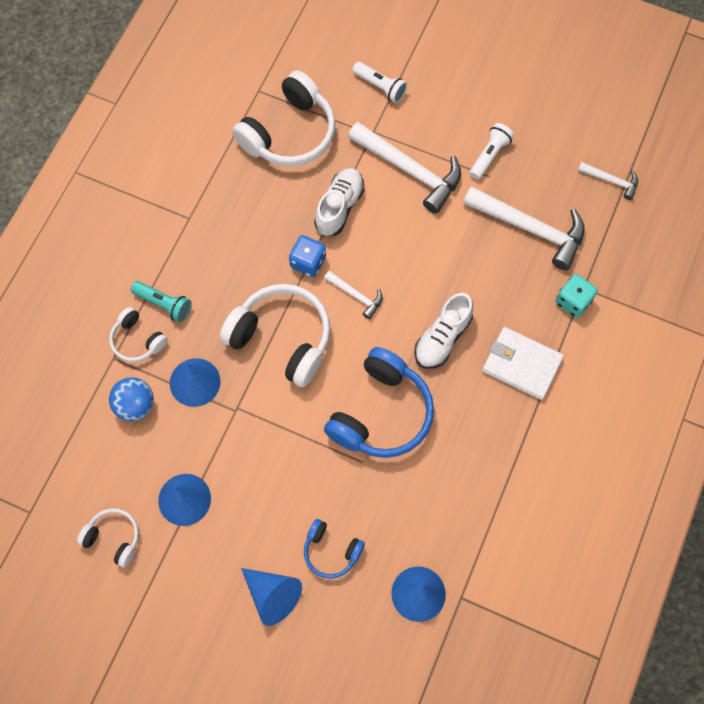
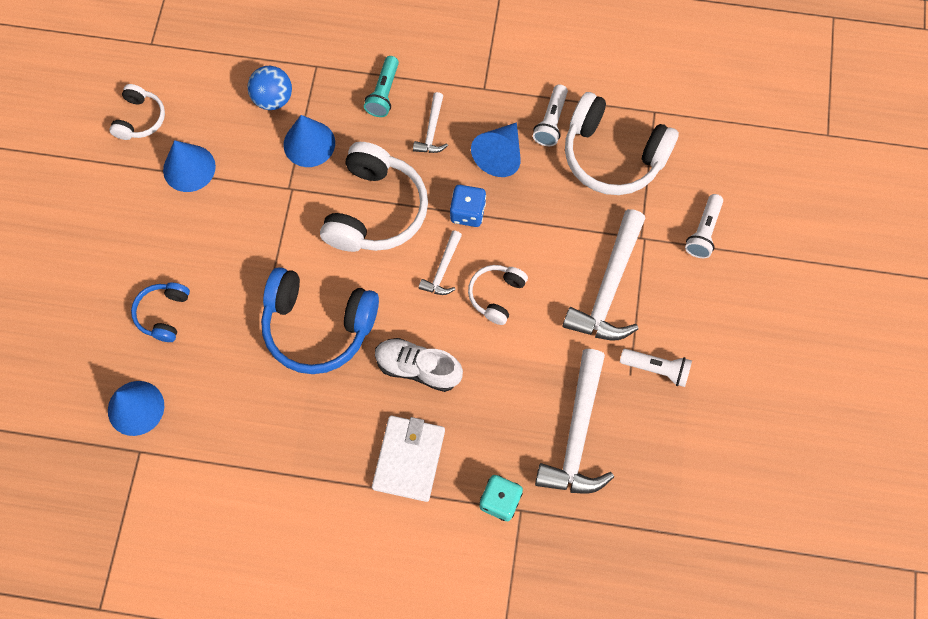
camera: 75 degrees right, 0 degrees up
(137, 340) = (339, 81): white headphones -> white headphones (496, 295)
(241, 172) = (551, 122): none -> white flashlight
(272, 595) = (111, 271): blue cone -> blue cone (500, 155)
(339, 207) = (541, 227): white shoe -> none
(611, 181) = (669, 515): white hammer -> white hammer (432, 130)

